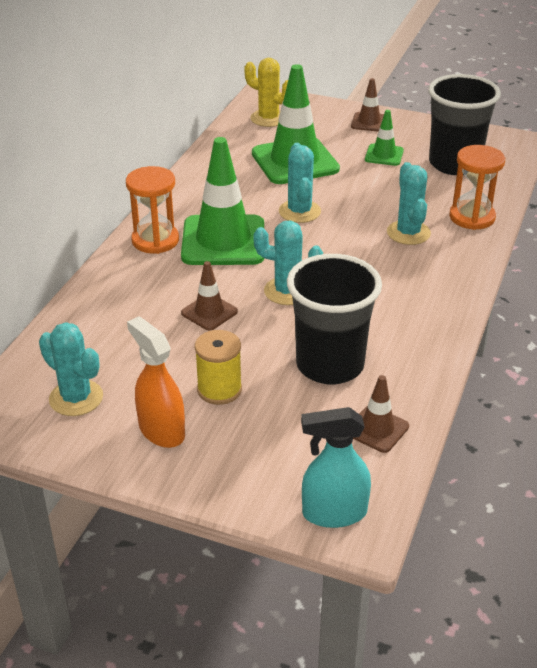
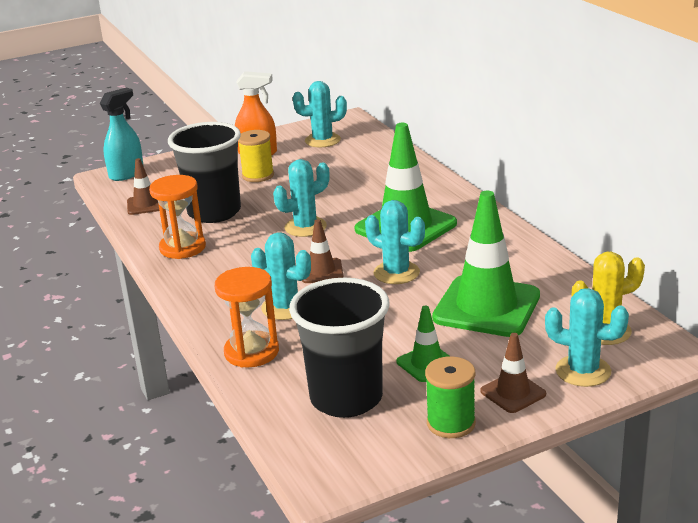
camera: 135 degrees right, 10 degrees down
(155, 240) = (447, 203): orange hourglass -> orange hourglass (182, 248)
(209, 312) = (331, 195): brown traffic cone -> brown traffic cone (321, 271)
(319, 112) = (583, 371): none -> turquoise cactus
(421, 128) = (451, 423): none -> green spool

